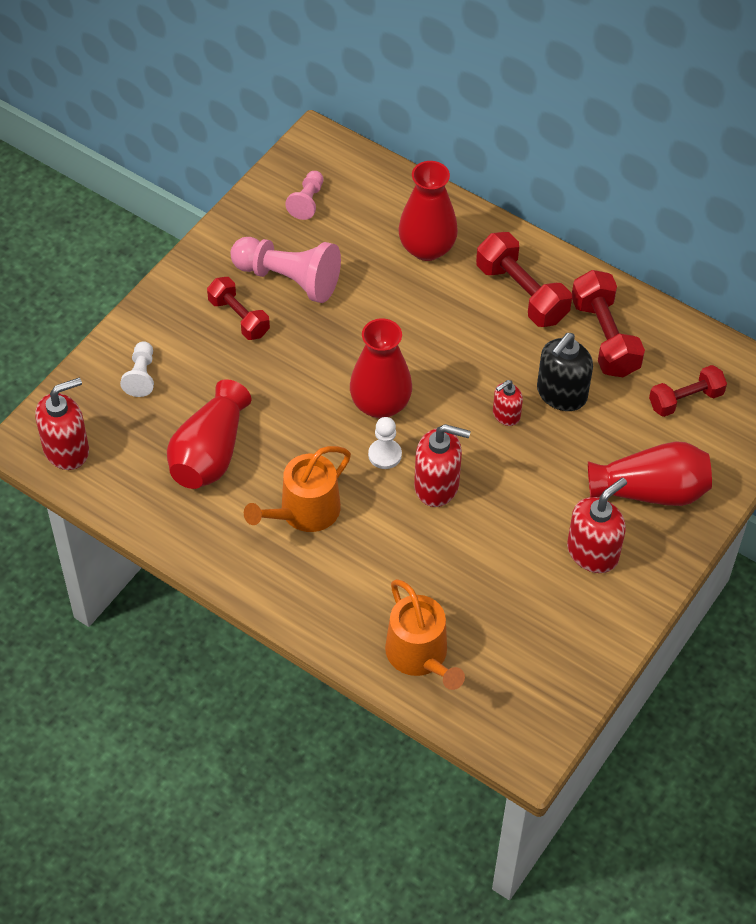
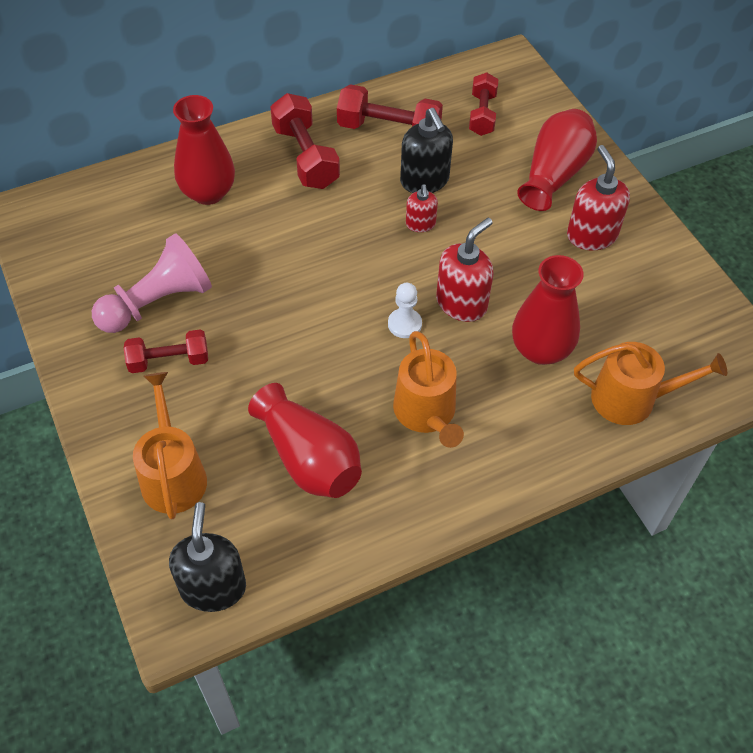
camera: 60 degrees left, 0 degrees up
(67, 450) = (213, 587): red soap dispenser -> black soap dispenser
(141, 376) = (173, 475): white pawn -> orange watering can
(307, 202) = (83, 248): pink pawn -> none
(380, 404) = (348, 302): red vase -> red vase (540, 349)
(521, 293) = (305, 157): red dumbbell -> red dumbbell turned 75 degrees clockwise

